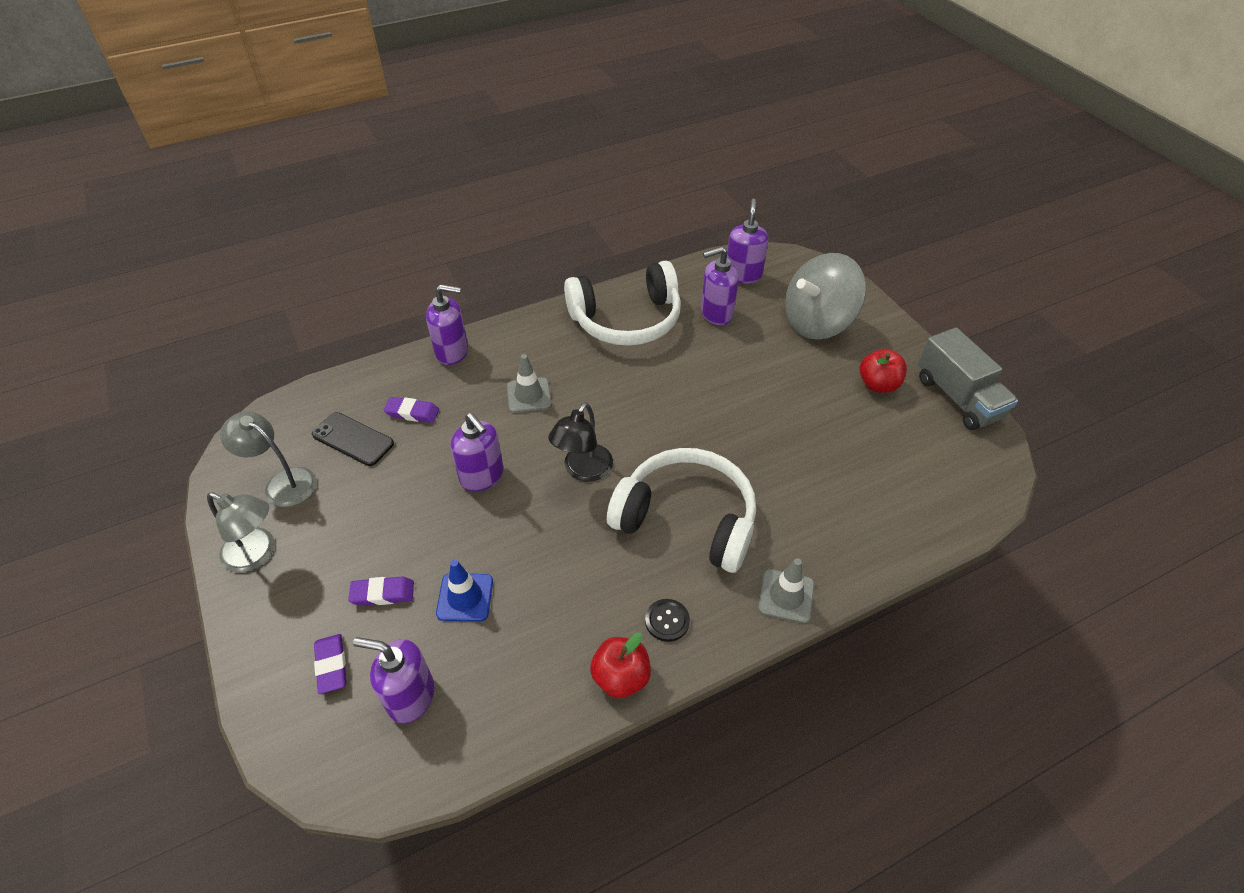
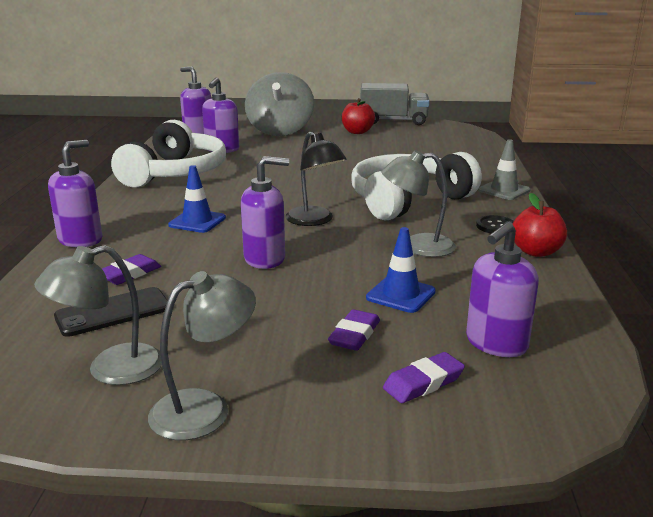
camera: 60 degrees left, 25 degrees down
(331, 665) = (423, 382): purple eraser -> purple eraser turned 45 degrees counterclockwise
(529, 395) = (197, 221): grey traffic cone -> blue traffic cone
(572, 572) = (417, 246): none -> grey lamp

